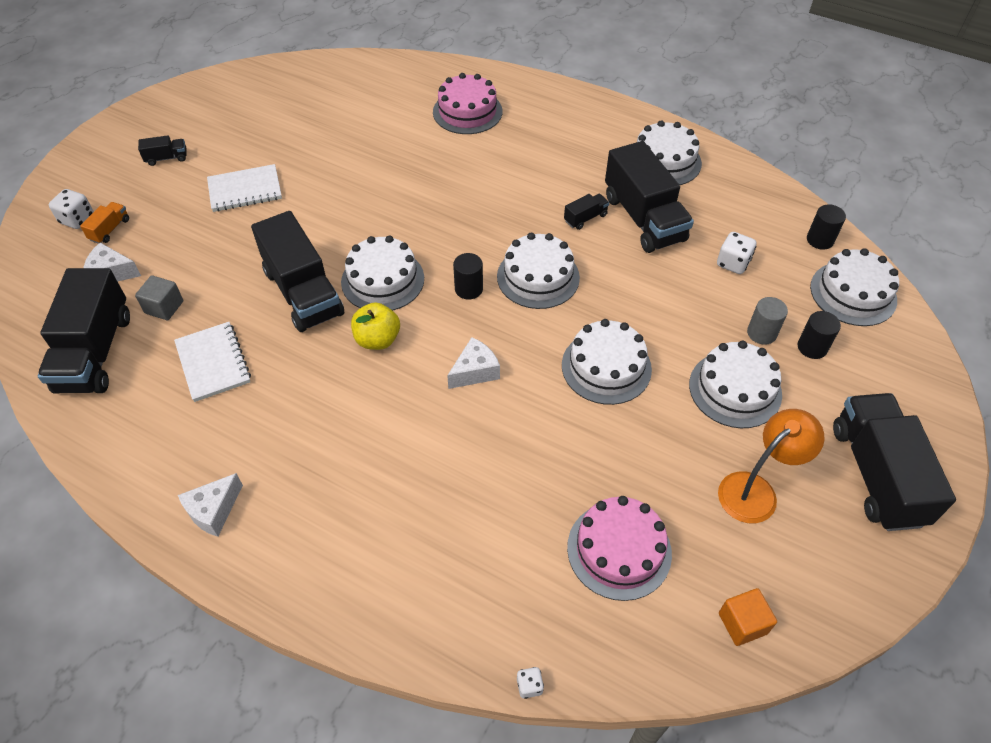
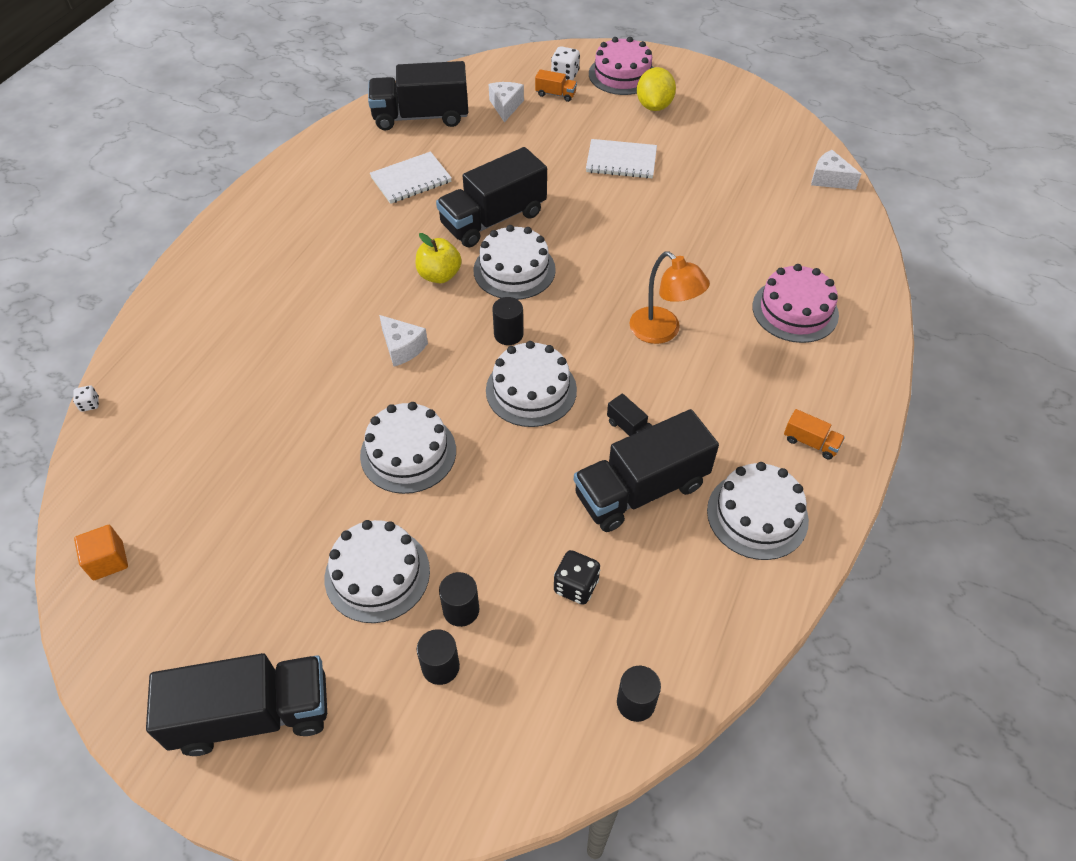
camera: 85 degrees right, 0 degrees up
(164, 307) = (470, 142): grey cube -> none
(167, 158) = (654, 106): black truck -> yellow lemon
(213, 511) = (270, 206): white cheese -> white cheese (829, 179)
(245, 190) = (621, 161): white notebook -> white notebook turned 60 degrees counterclockwise
(599, 125) = (810, 442): none -> orange truck
(619, 550) = (197, 464): pink cake -> pink cake (622, 74)
(733, 263) = (576, 586): white dice -> black dice
(756, 490) = (246, 584): orange lamp -> orange lamp (662, 332)
(761, 333) = (461, 610): grey cylinder -> black cylinder
(853, 293) = (537, 733): white cake -> none

